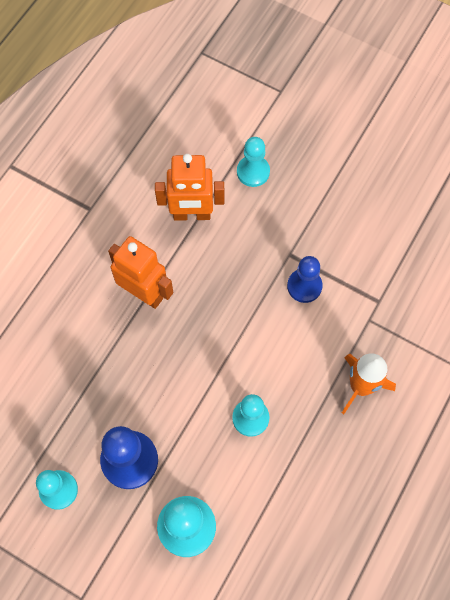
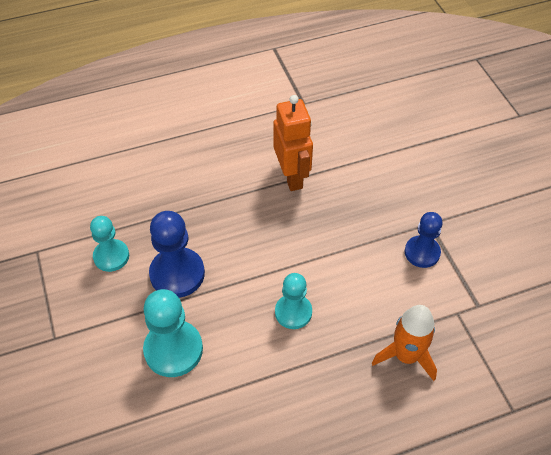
camera: 40 degrees right, 15 degrees down
(192, 215) = (374, 150): orange robot -> none
(253, 172) = (449, 152): turquoise pawn -> none

